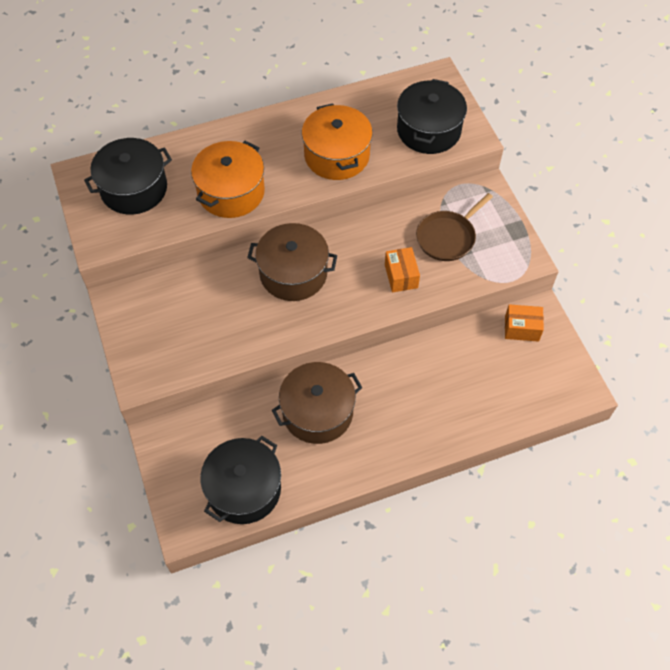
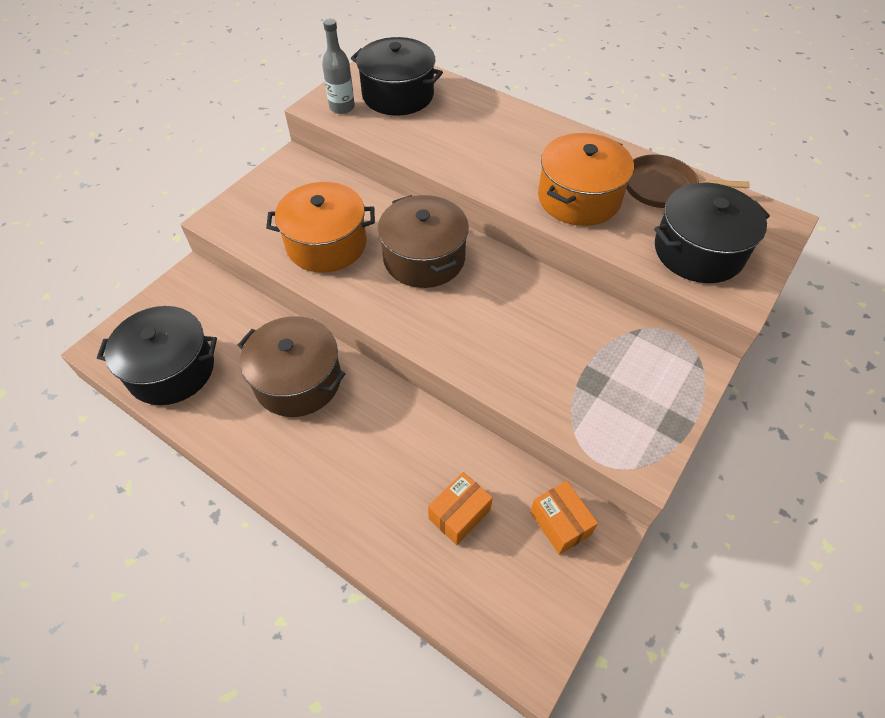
camera: 55 degrees right, 5 degrees down
(114, 231) = (342, 107): none -> grey bottle
(231, 192) = (455, 151): orange pot -> orange pot (326, 244)
(401, 276) = (501, 346): orange box -> orange box (459, 514)
(447, 237) = (593, 361): brown pan -> brown pan (663, 187)

